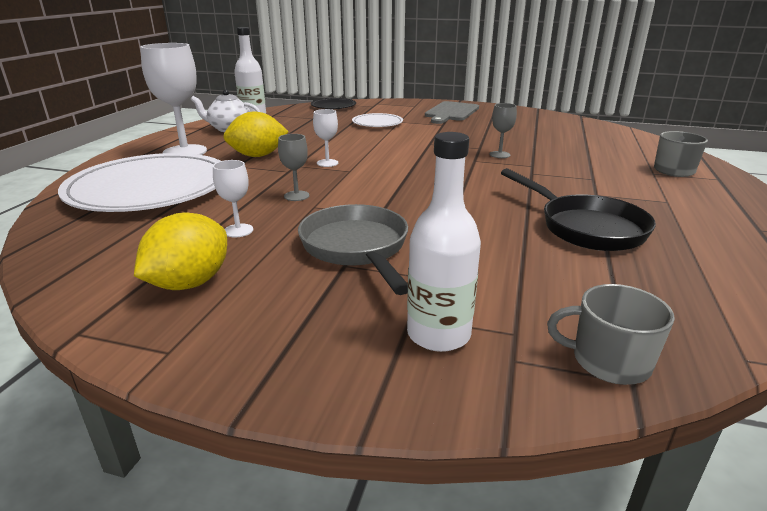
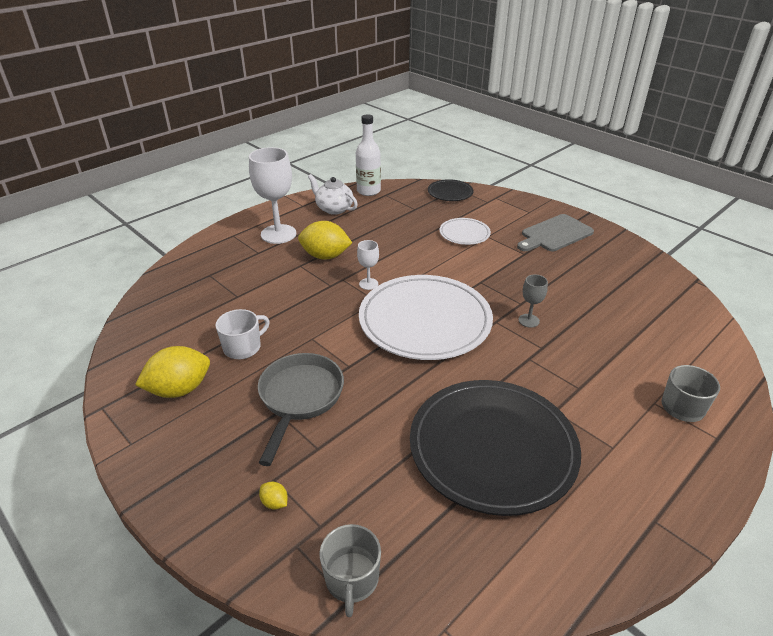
camera: 30 degrees right, 10 degrees up
(150, 189) = (224, 276): white plate -> white plate (425, 321)
(238, 230) = (243, 347): white goblet -> white mug
(296, 196) = (310, 320): grey goblet -> none
(438, 334) = (275, 503): white bottle -> yellow lemon
(585, 227) = (492, 448): black pan -> black plate
(609, 361) = (352, 579): grey mug -> grey mug turned 135 degrees counterclockwise

